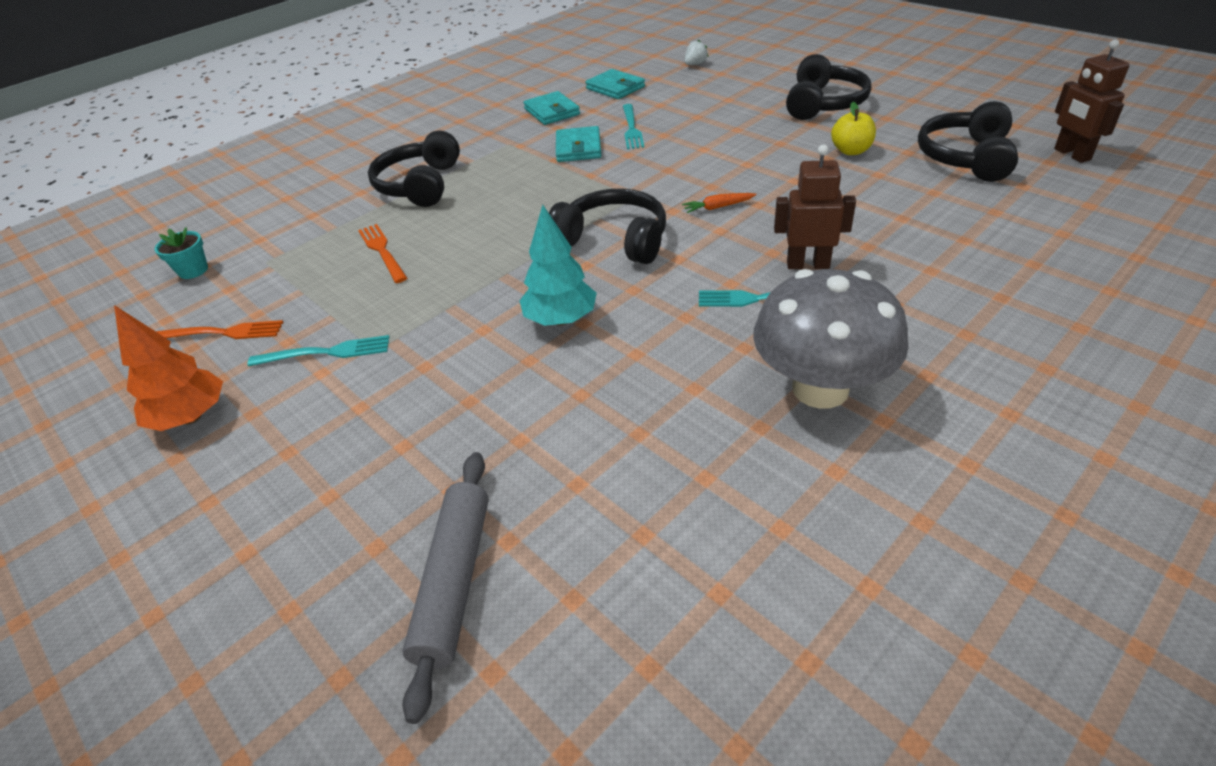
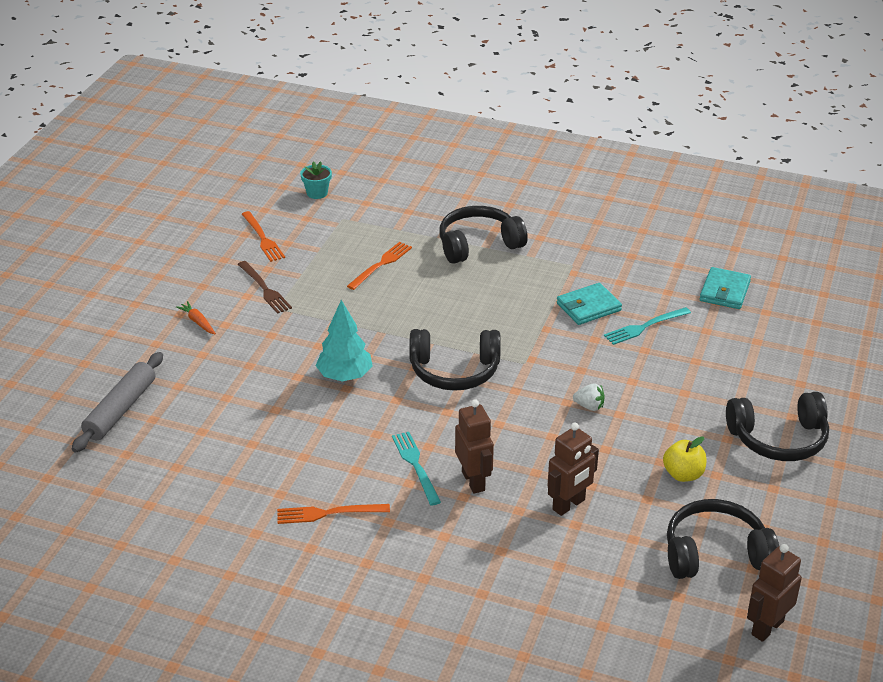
camera: 60 degrees right, 5 degrees down
(191, 417) = (189, 265): orange tree -> none
(326, 352) = (264, 289): turquoise fork -> brown fork
(454, 581) = (120, 410): grey rolling pin -> grey rolling pin turned 45 degrees counterclockwise
(552, 112) = (648, 269): turquoise wallet -> none
(614, 240) = (454, 371): black headphones -> black headphones turned 90 degrees clockwise
(695, 64) = (818, 328): white strawberry -> white strawberry (589, 406)
(718, 207) = (533, 414): orange carrot -> orange carrot (198, 322)
(820, 389) = (328, 513): grey mushroom -> orange fork
(871, 215) = (569, 505): none -> brown robot

